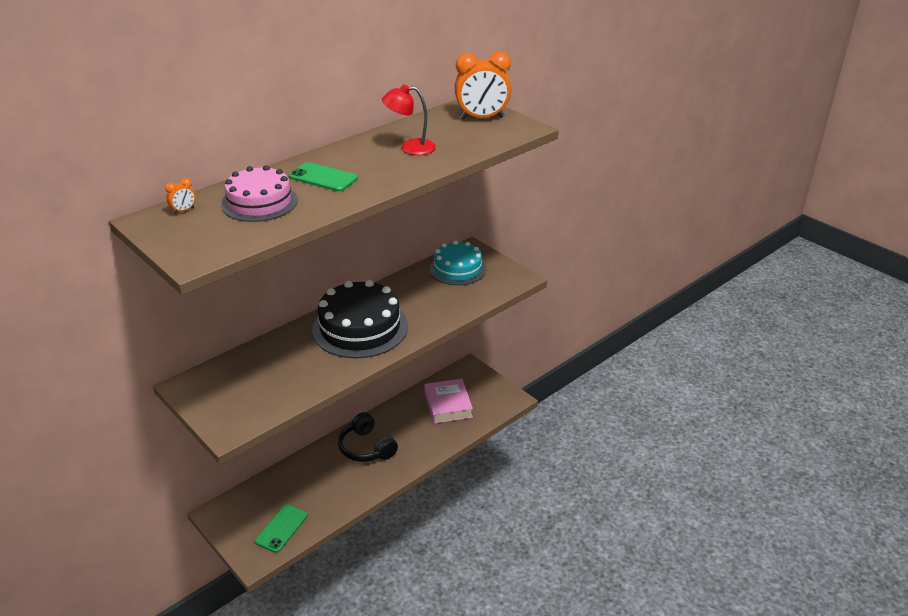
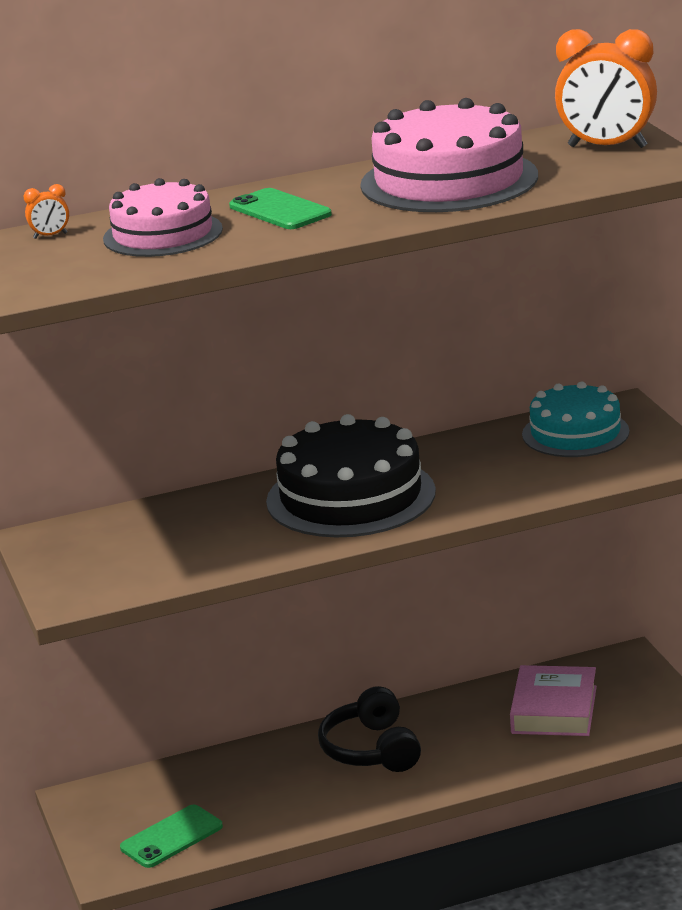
camera: 25 degrees right, 10 degrees down
(410, 148) = (449, 180): red lamp -> pink cake

